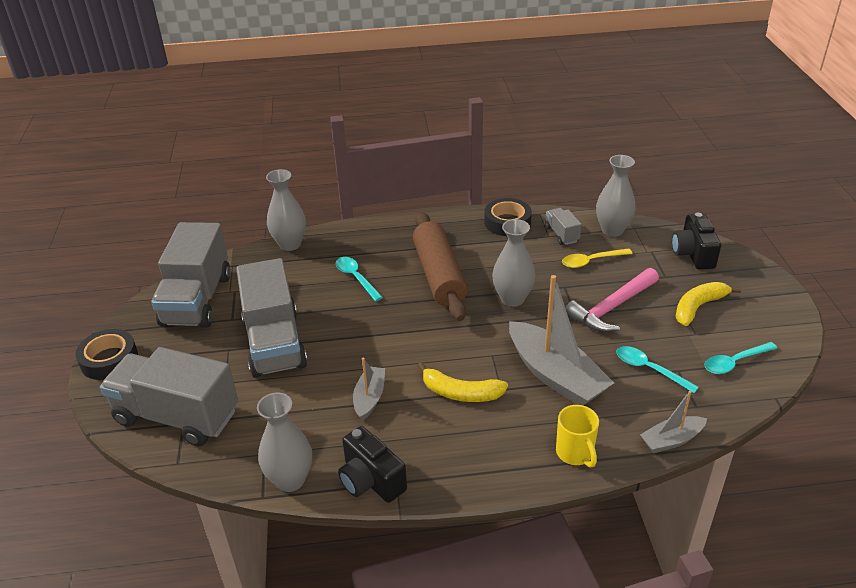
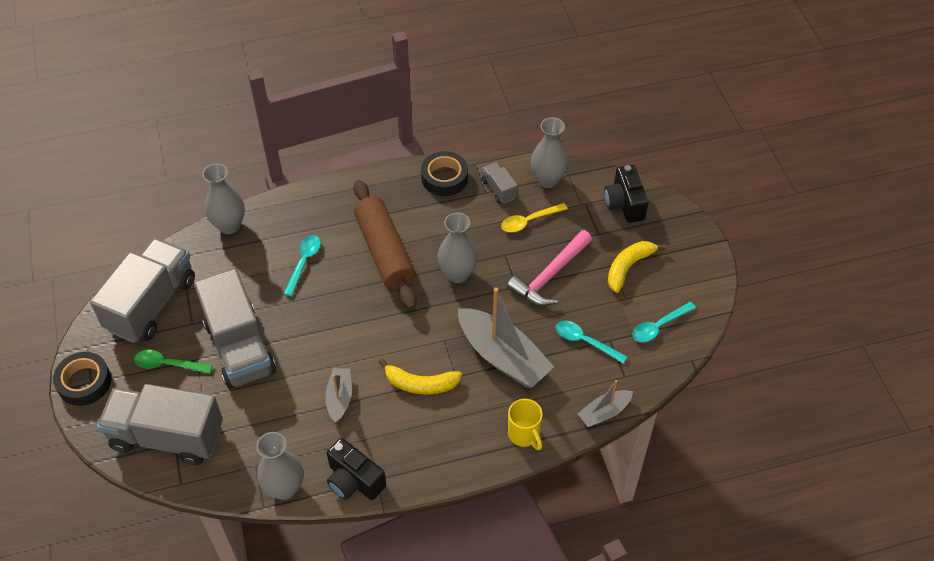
camera: 10 degrees left, 15 degrees up
(197, 300) = (151, 304): grey truck -> grey truck turned 150 degrees counterclockwise
(197, 351) = (168, 364): none -> green spoon
(356, 278) = (304, 262): turquoise spoon -> turquoise spoon turned 60 degrees clockwise

